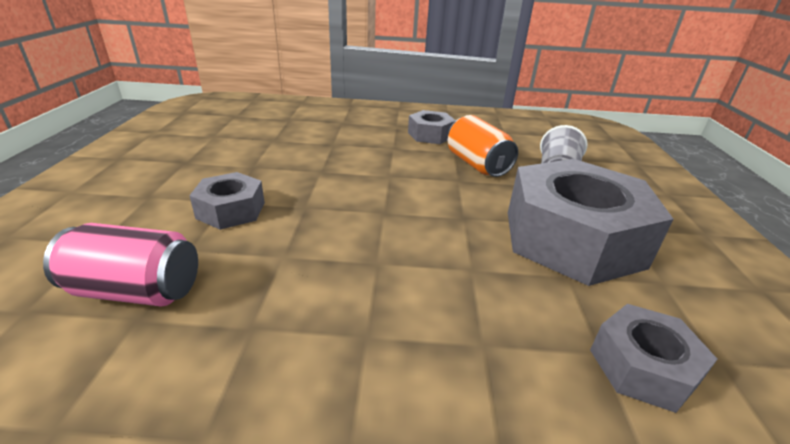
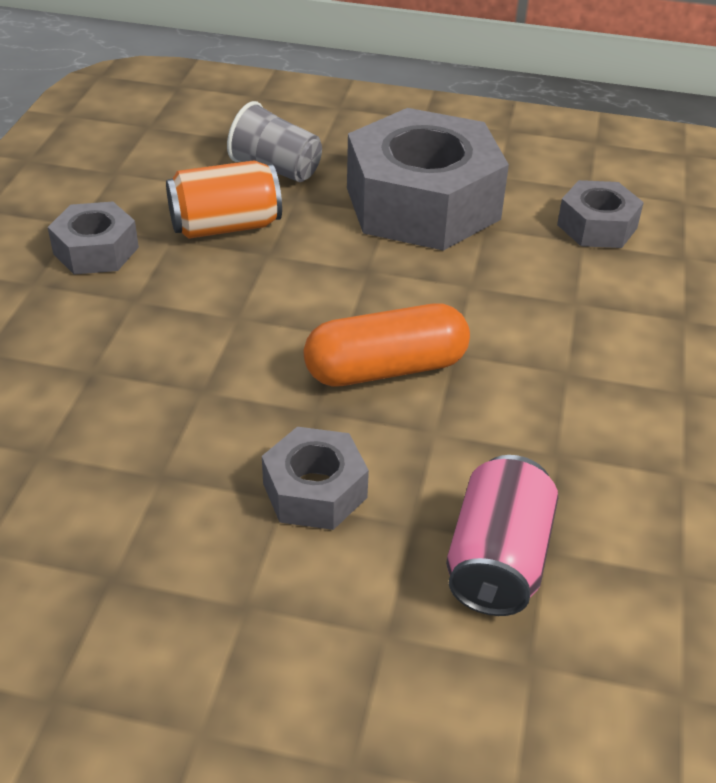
camera: 80 degrees left, 10 degrees up
(350, 230) = (386, 369): none -> orange capsule

